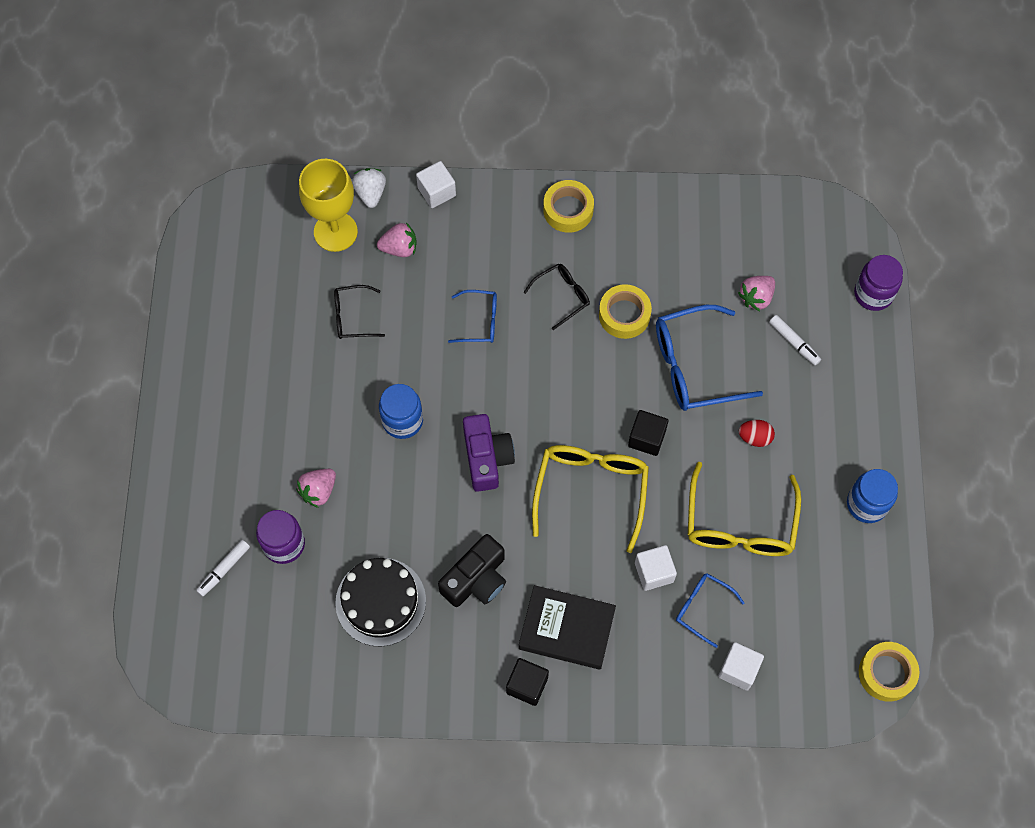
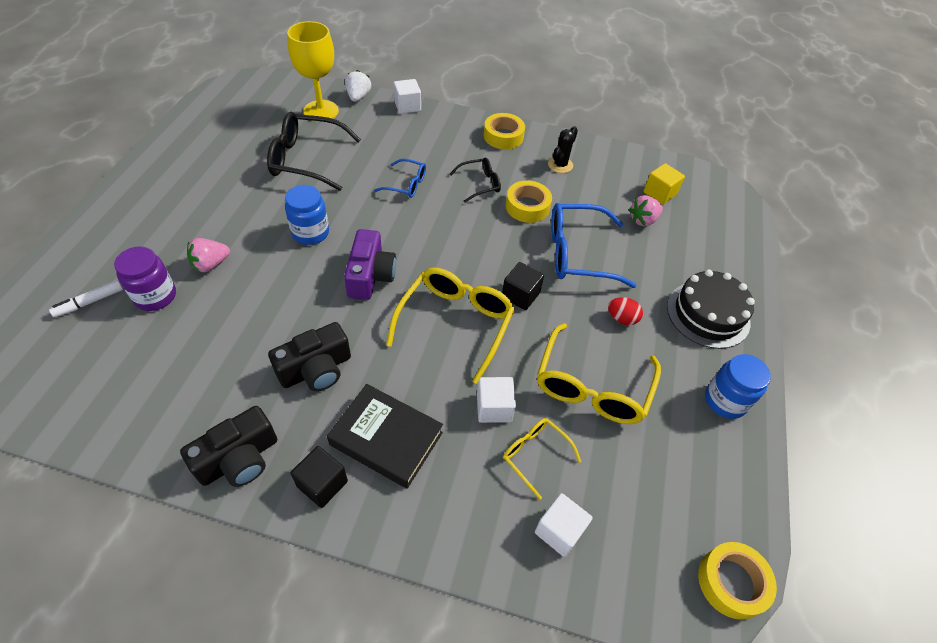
camera: 10 degrees right, 15 degrees down
(352, 317) = (306, 159): black glasses -> black glasses, size x1.84
(380, 601) = (215, 365): black cake -> black cake (708, 314)
(399, 248) = (364, 129): pink strawberry -> none
(446, 683) = (239, 459): none -> black camera
(646, 238) = (560, 165): none -> black cactus
(702, 608) = (535, 455): blue glasses -> yellow glasses
(769, 250) = (659, 193): none -> yellow cube
(794, 342) = (671, 257): white marker -> none
(873, 294) = (746, 240): purple jar -> none

